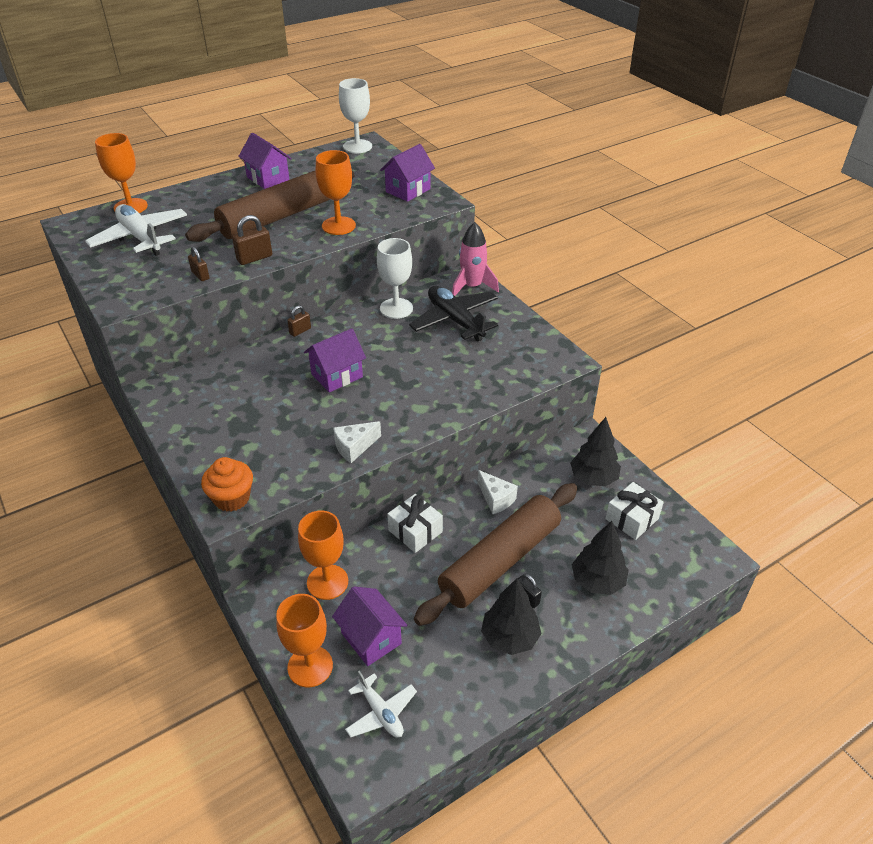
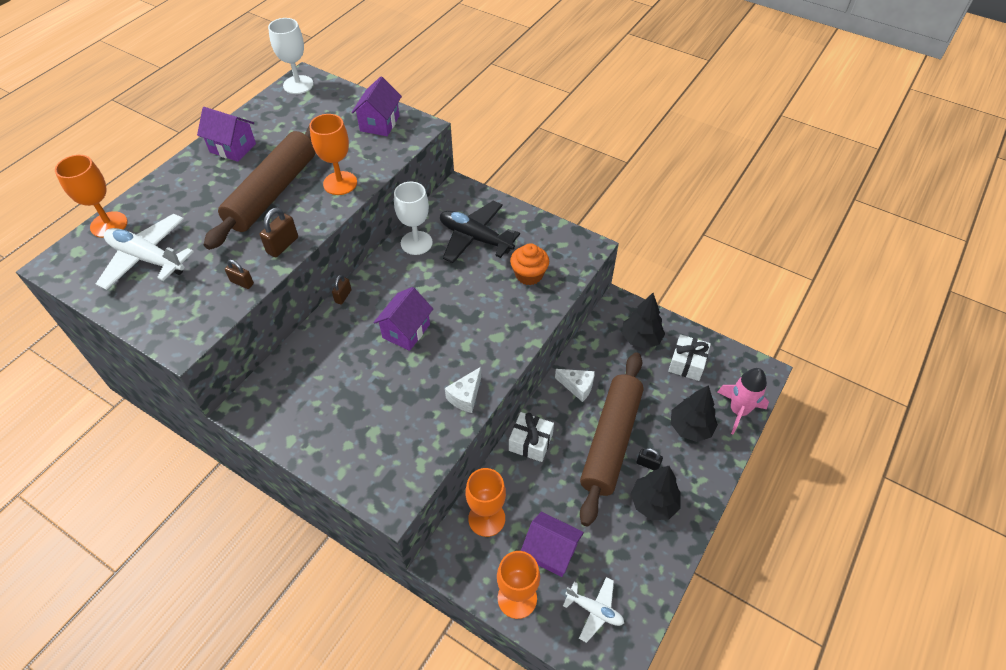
camera: 25 degrees left, 10 degrees up
(232, 498) = (390, 489): orange cupcake -> orange cupcake (529, 275)
(472, 287) = (469, 198): pink rocket -> pink rocket (738, 411)

